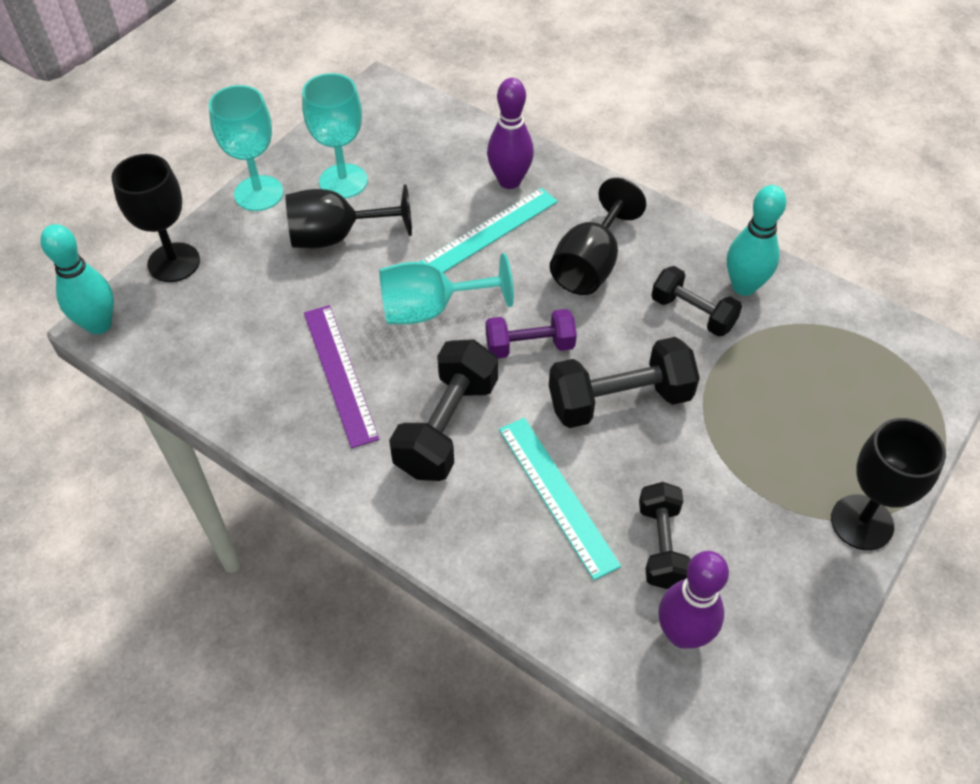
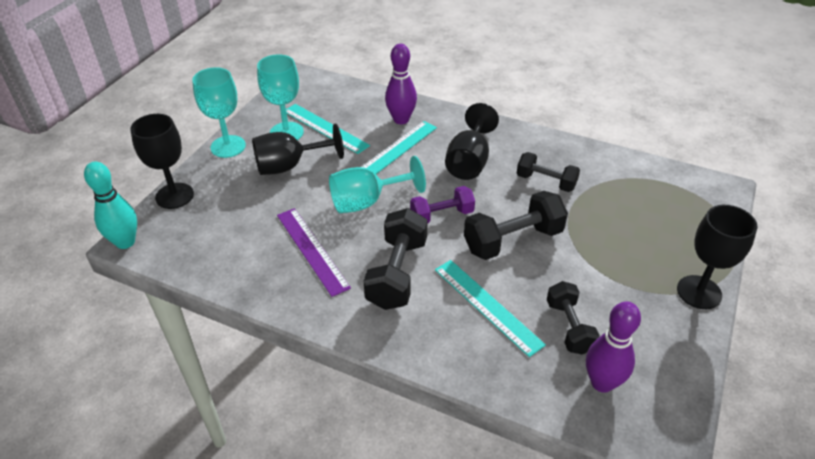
camera: 10 degrees left, 10 degrees down
(399, 181) = (325, 128): none -> turquoise ruler
(744, 286) = (574, 162): turquoise bowling pin -> none

